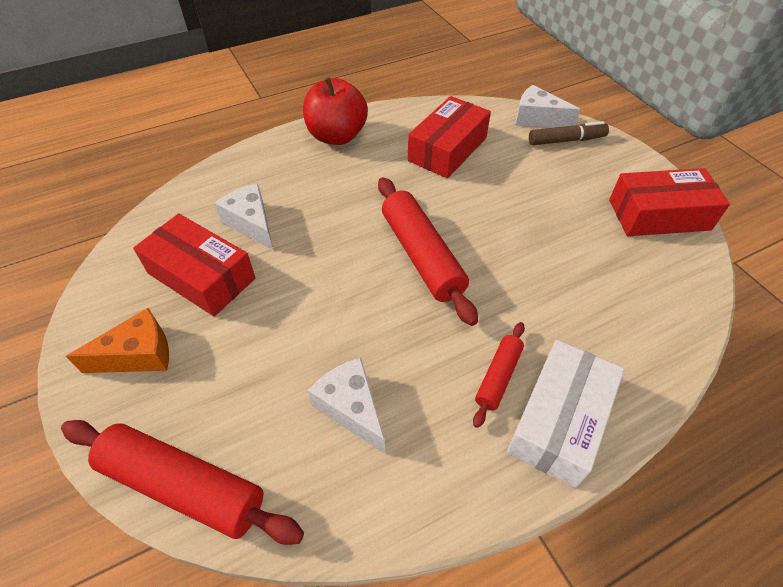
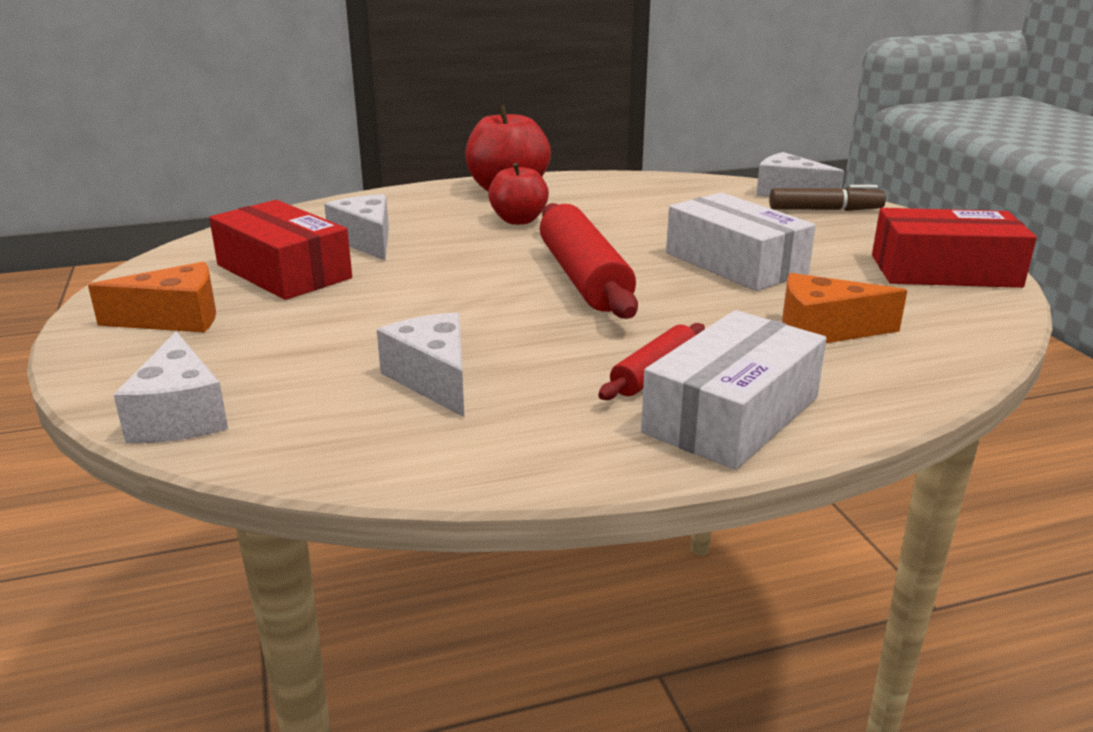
camera: 10 degrees right, 25 degrees down
(183, 486) = (180, 415): red rolling pin -> white cheese
(356, 180) = (518, 220): none -> red apple
(447, 149) = (653, 207): red box -> none
(521, 222) = (735, 263): none -> white box
(596, 303) = (824, 330): none -> orange cheese

